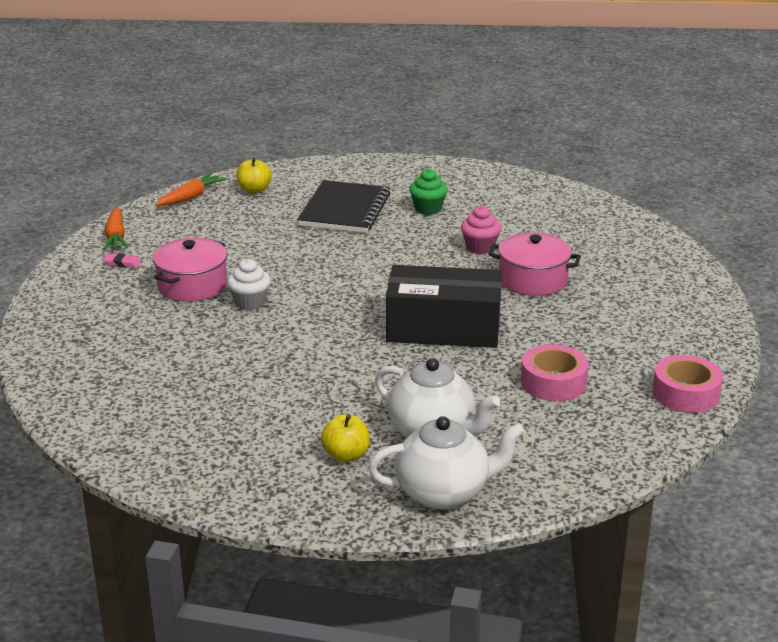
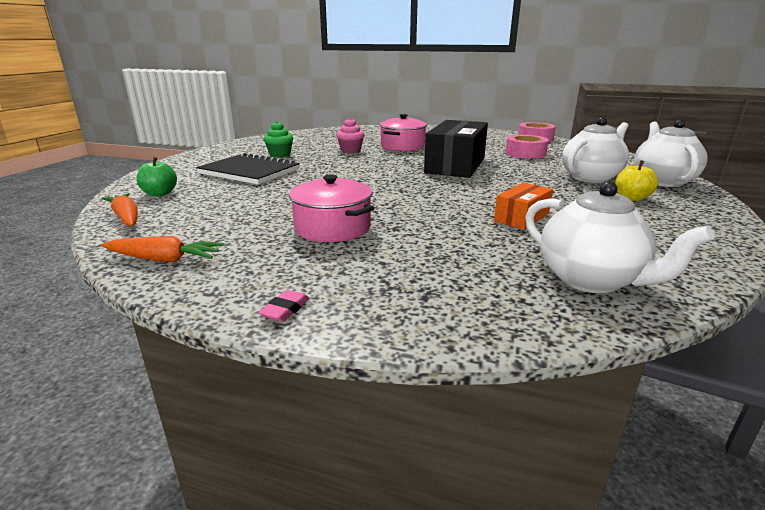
camera: 75 degrees left, 5 degrees down
(111, 408) = (591, 280): none -> white teapot
(122, 263) = (243, 259): pink eraser -> pink eraser (285, 309)
(249, 378) = (521, 217): none -> orange box
(250, 302) = (385, 209): white cupcake -> none
(254, 190) = (160, 193): yellow apple -> green apple

